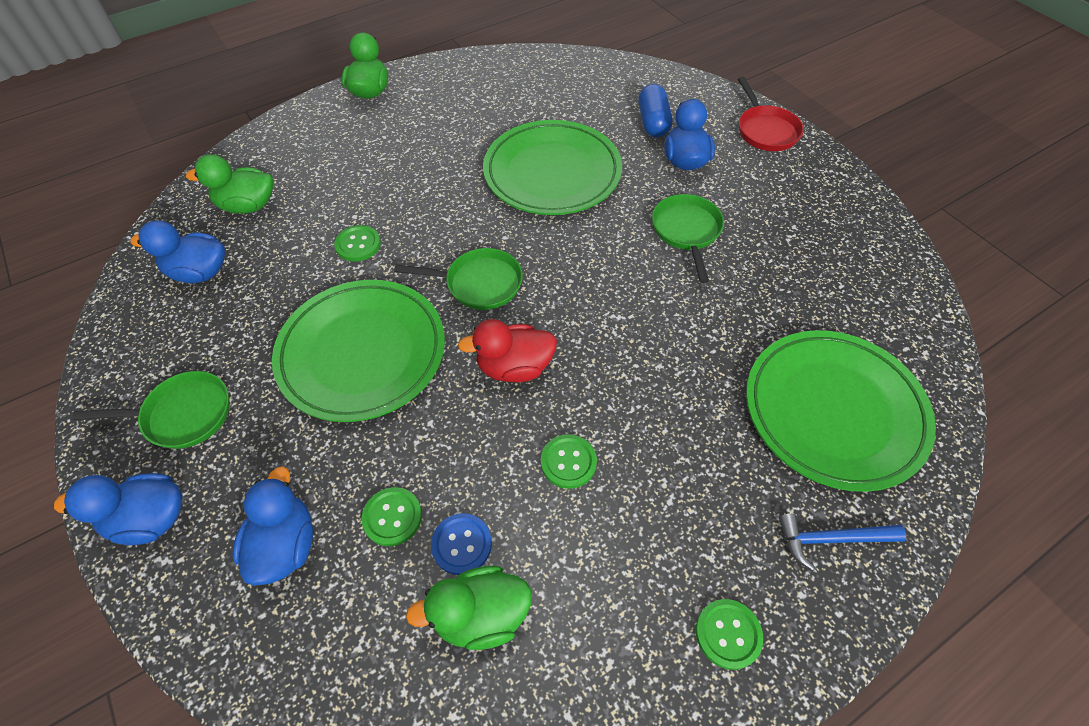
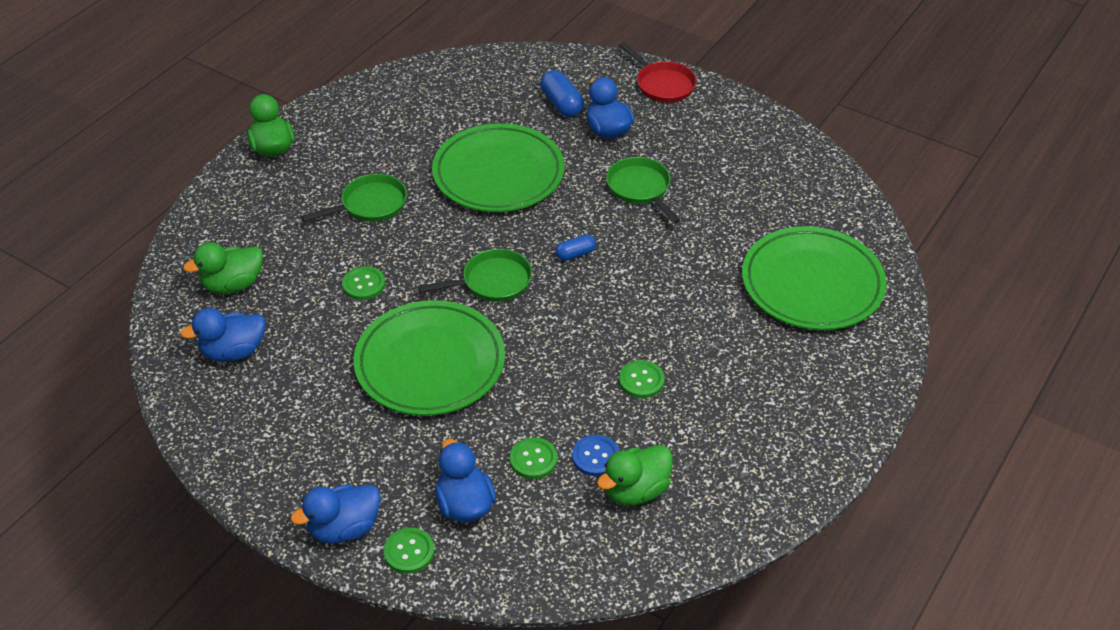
camera: 25 degrees left, 10 degrees down
(183, 415) = (311, 456): green pan -> green pan (370, 205)
(514, 367) = (561, 332): red duck -> none
(580, 282) = (575, 254): none -> blue capsule
(728, 634) = (804, 440): green button -> green button (409, 551)
(831, 539) = (844, 363): blue hammer -> none

